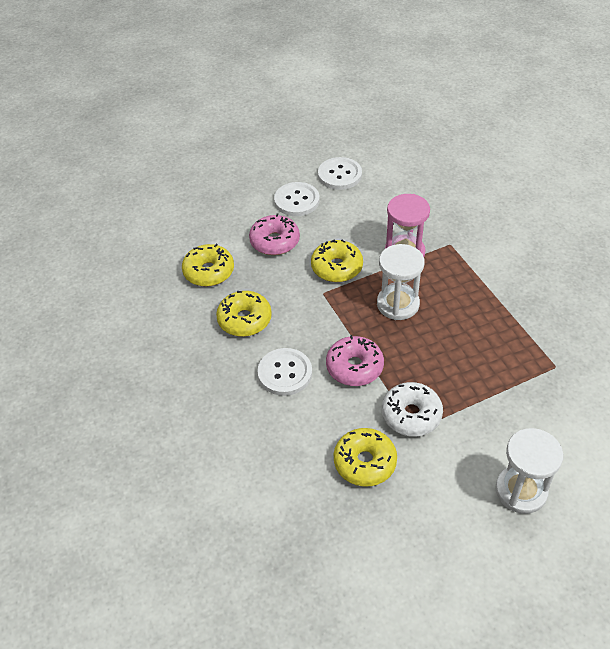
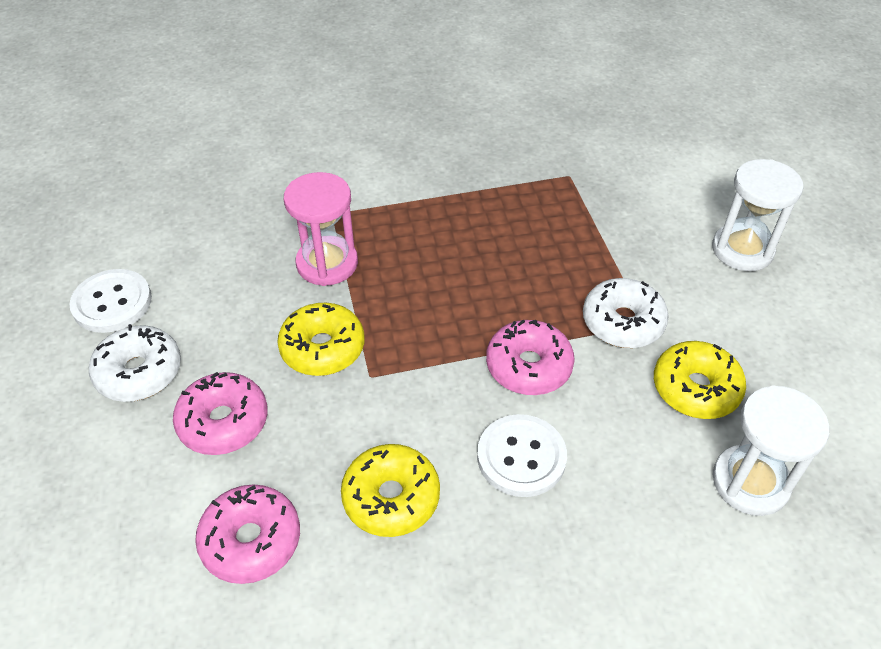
camera: 80 degrees left, 0 degrees up
(209, 271) = (251, 540): yellow donut -> pink donut
(297, 200) = (139, 372): white button -> white donut
(398, 304) = (424, 293): white hourglass -> white hourglass (750, 482)

